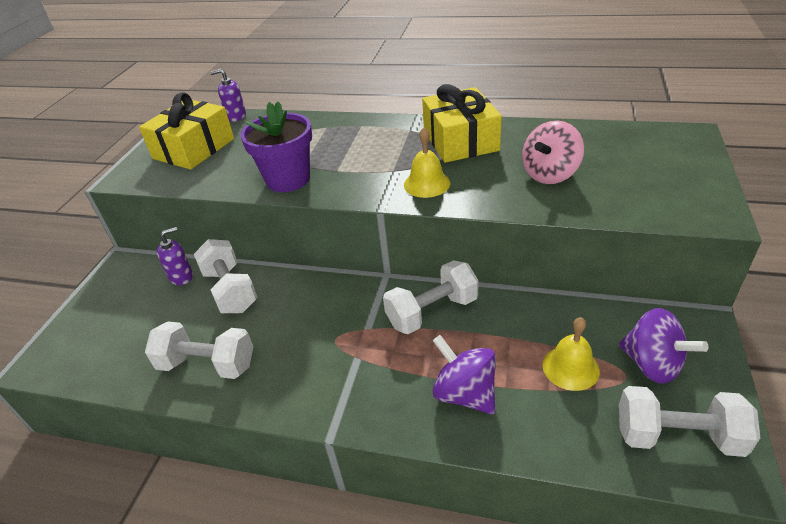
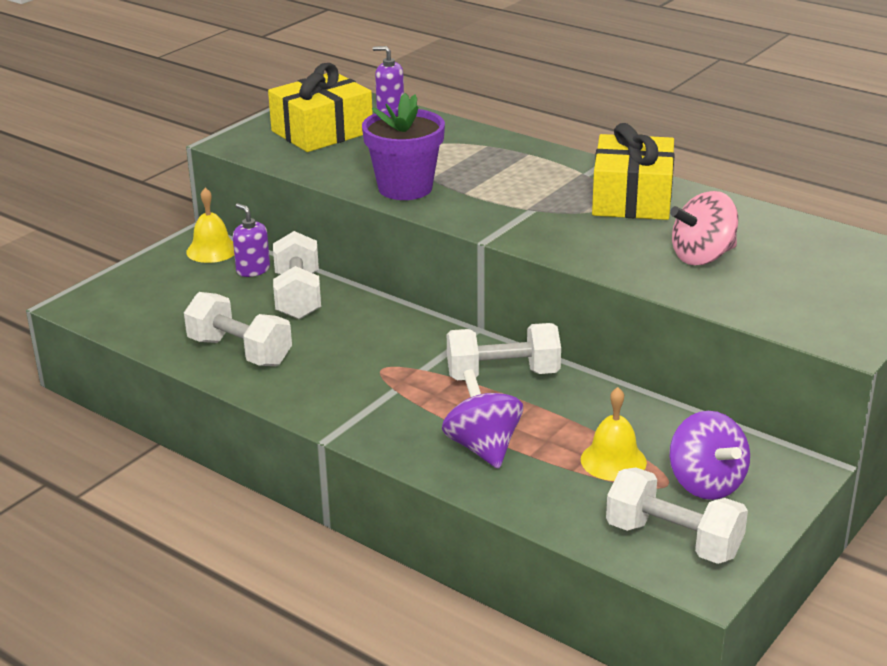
camera: 20 degrees right, 10 degrees down
(181, 276) = (253, 270): purple soap dispenser -> purple soap dispenser turned 120 degrees counterclockwise
(427, 184) = (554, 230): yellow bell -> yellow bell (212, 250)

